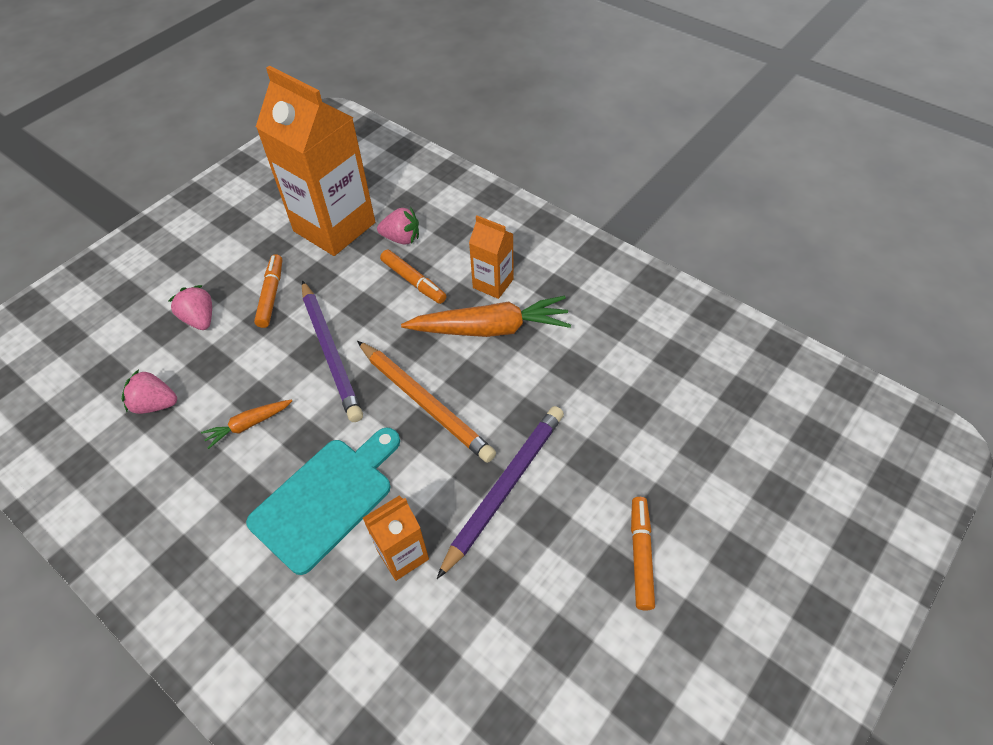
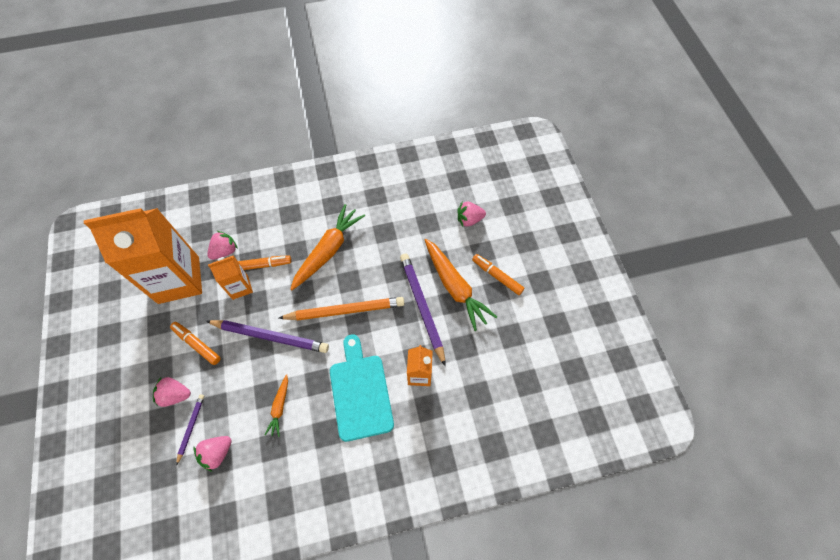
camera: 55 degrees left, 10 degrees up
(171, 359) = (191, 427): none -> purple pencil
(493, 283) = (301, 229): orange carton -> orange carton (240, 287)
(571, 508) = (455, 287): none -> orange carrot
(694, 454) = (469, 219): none -> pink strawberry

